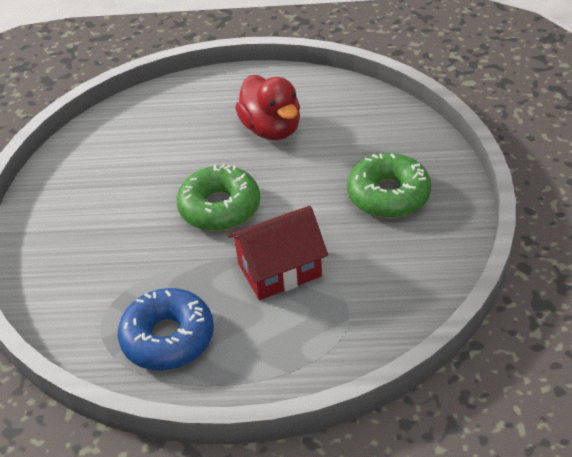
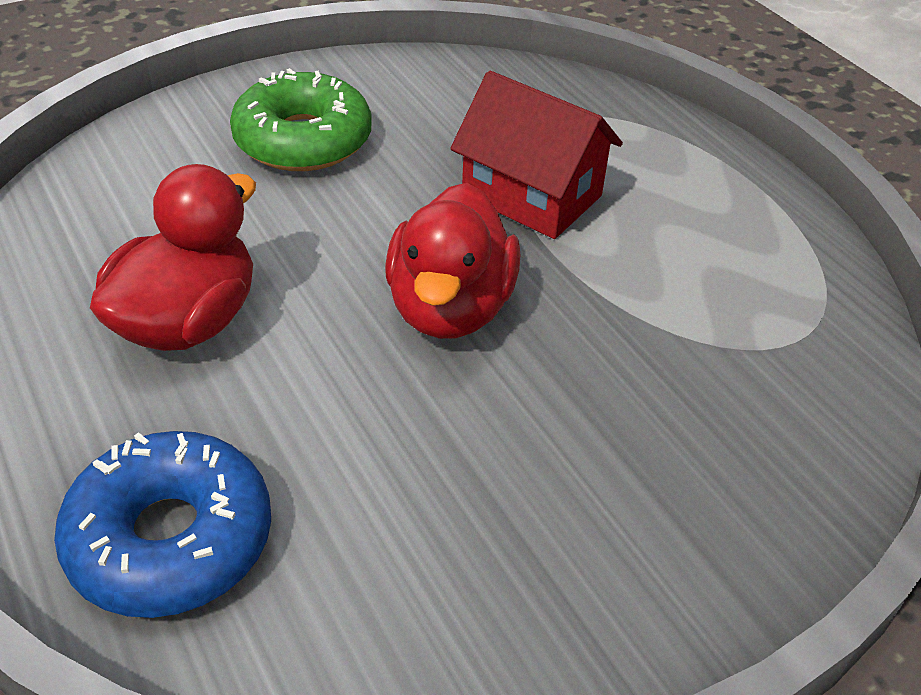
camera: 125 degrees left, 0 degrees up
(168, 338) = (743, 256): blue donut -> blue donut (170, 539)
(220, 207) = (450, 308): green donut -> red duck

